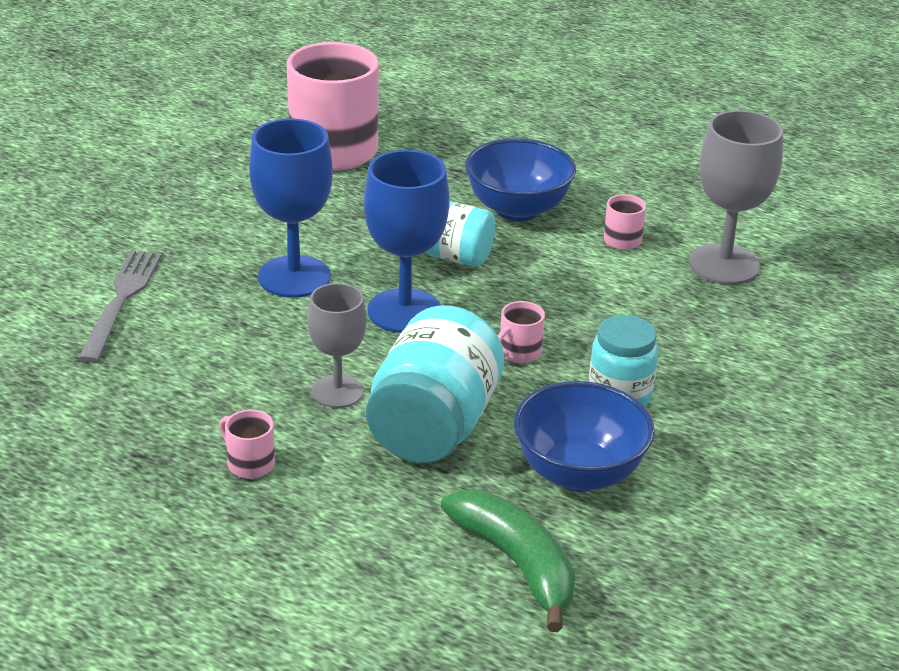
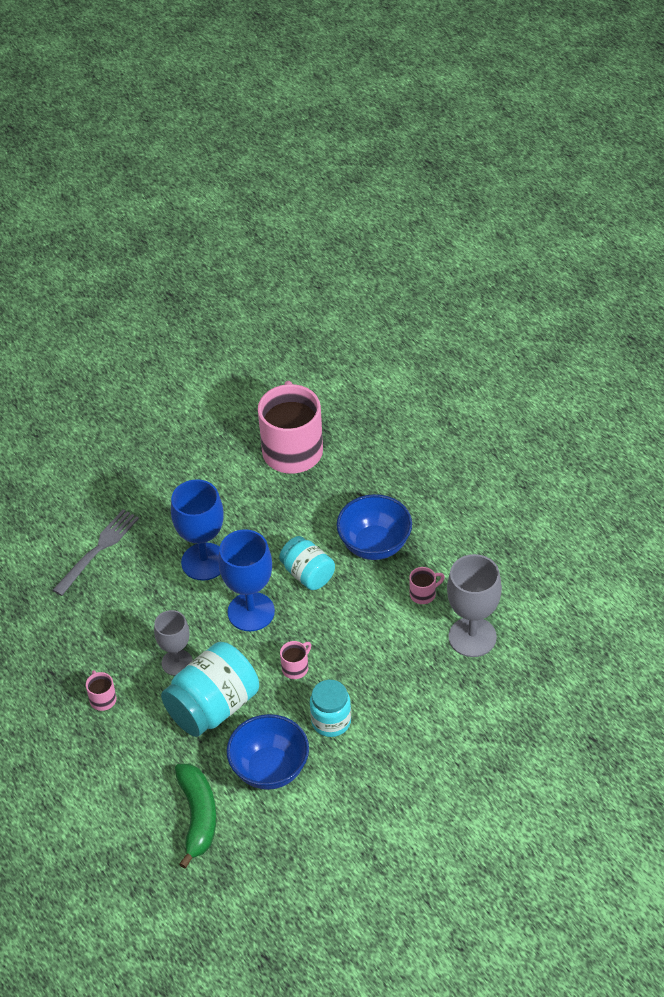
camera: 30 degrees right, 15 degrees up
(518, 352) = (296, 668): pink mug -> pink mug turned 150 degrees clockwise

